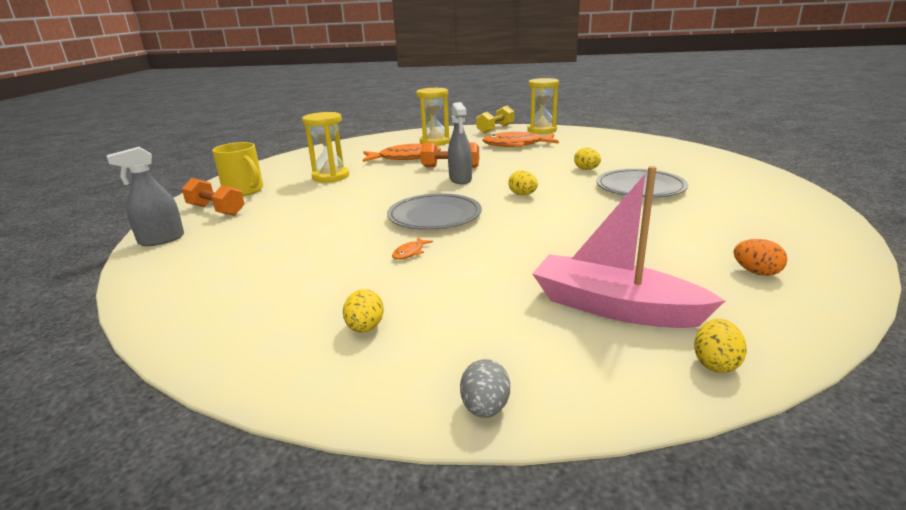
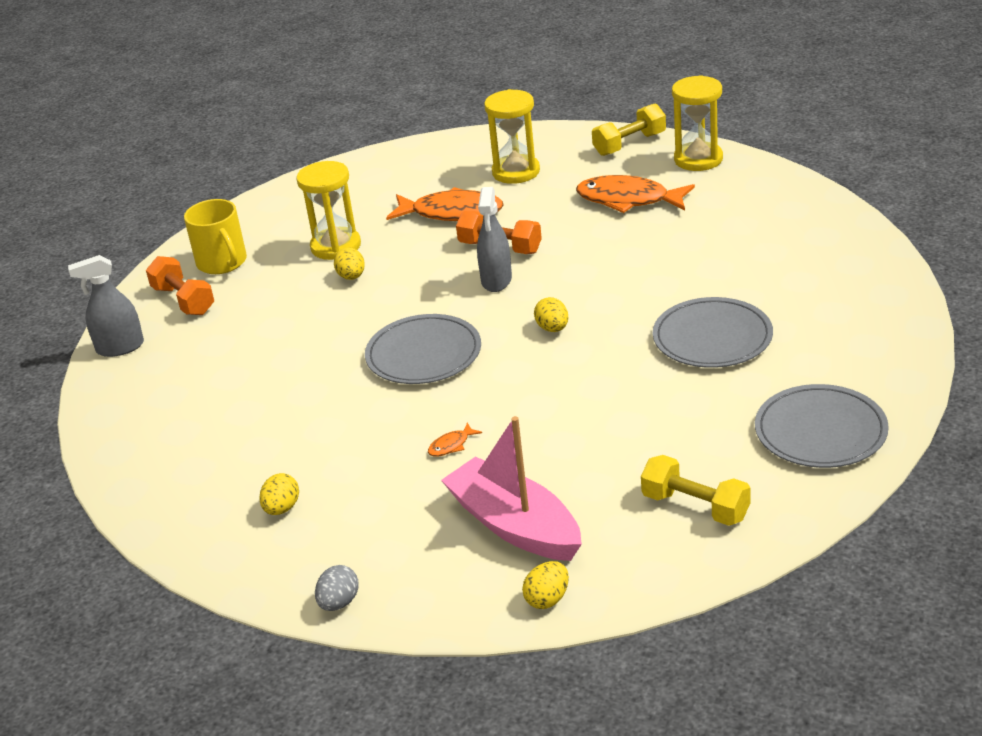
camera: 20 degrees right, 10 degrees up
(410, 252) = (366, 414): orange fish -> orange fish (451, 445)
(586, 169) = (677, 283): yellow egg -> yellow egg (351, 277)
(756, 272) = (695, 507): orange egg -> yellow dumbbell
(782, 220) = (820, 431): none -> grey plate

